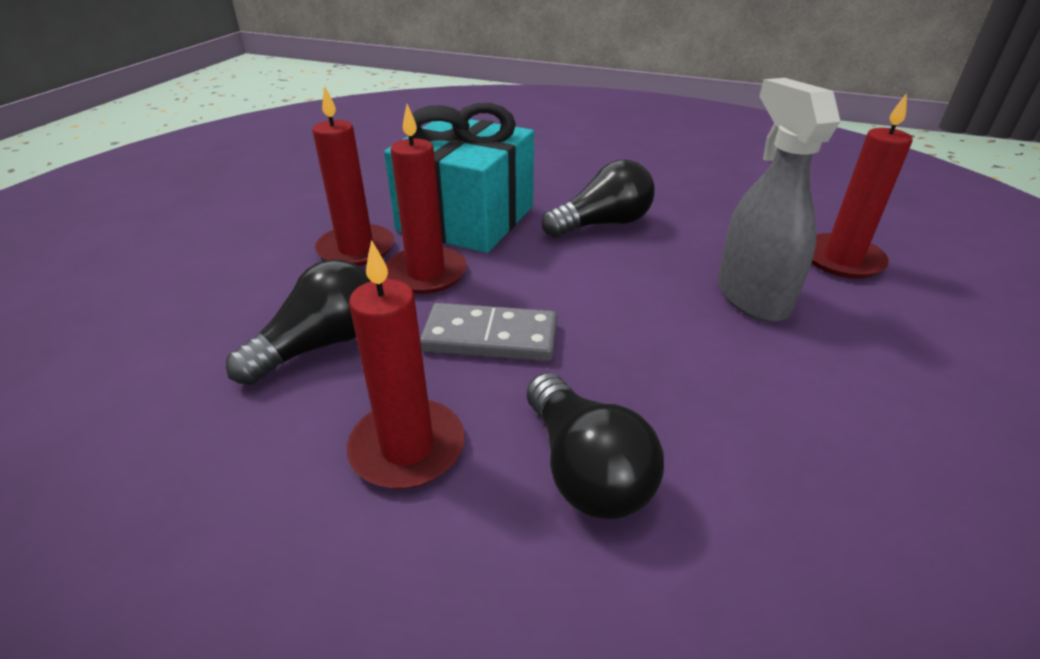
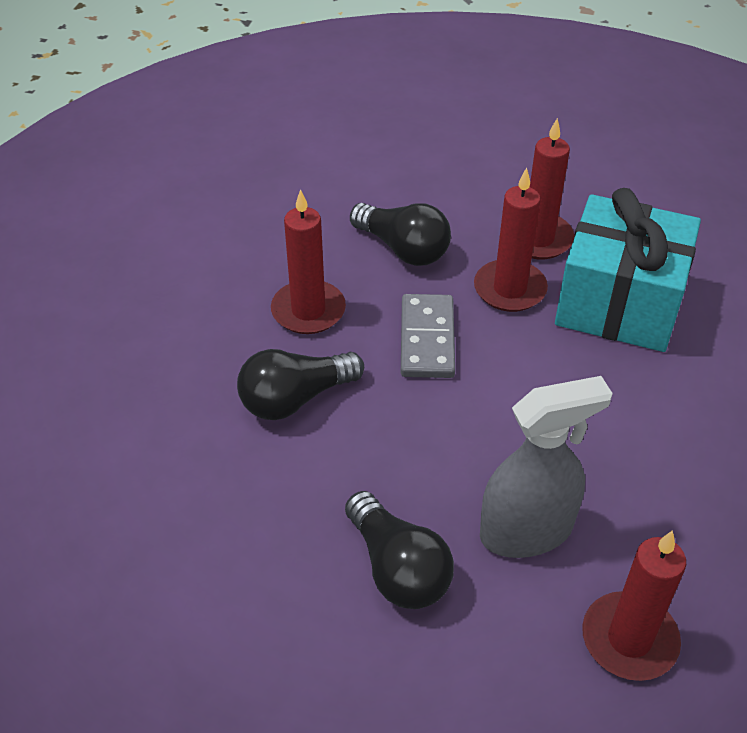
camera: 85 degrees right, 10 degrees up
(602, 224) = (644, 413): black light bulb -> black light bulb (398, 568)

